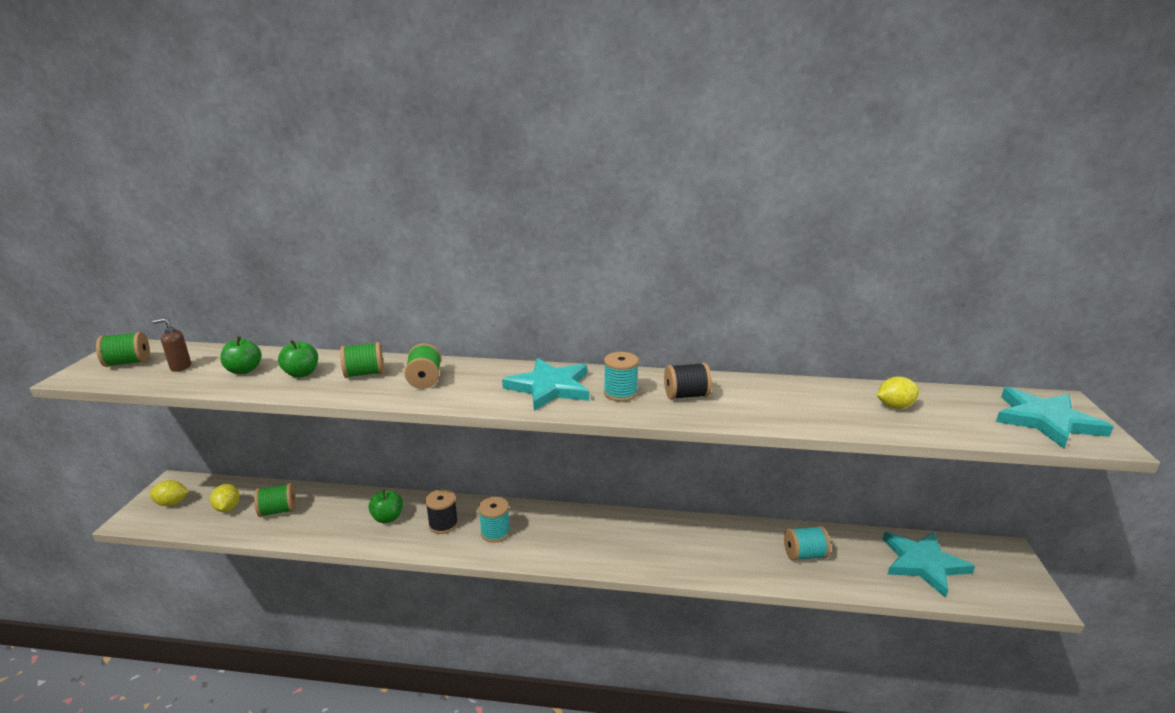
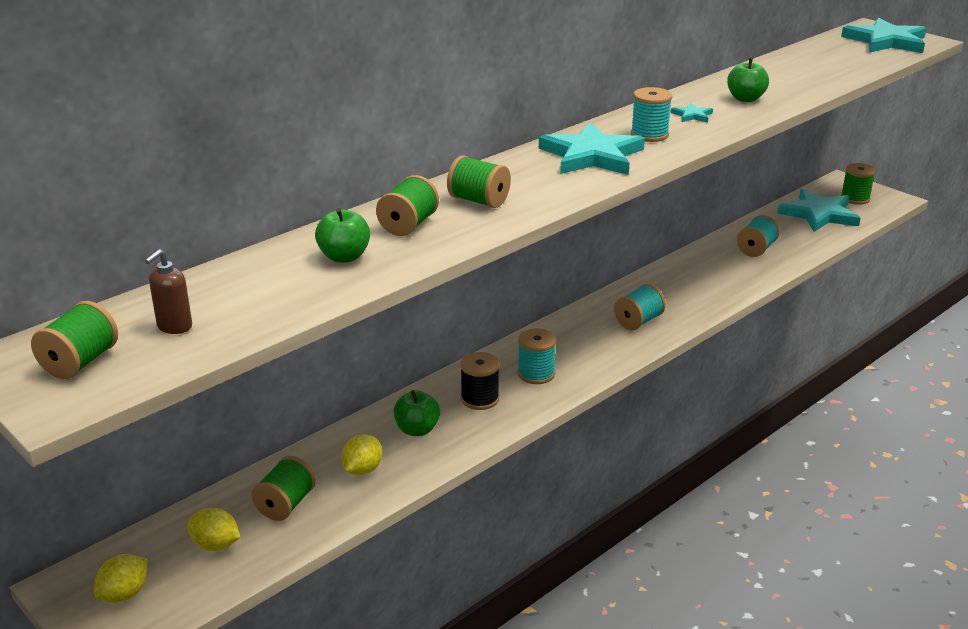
camera: 50 degrees left, 5 degrees up
(244, 370) = (268, 288): green apple -> green apple (745, 99)
(614, 545) = (638, 321): none -> turquoise spool
(686, 395) = (692, 115): black spool -> turquoise star
(894, 406) = (810, 66): yellow lemon -> yellow lemon (362, 470)
(991, 573) = (855, 198): none -> green spool

